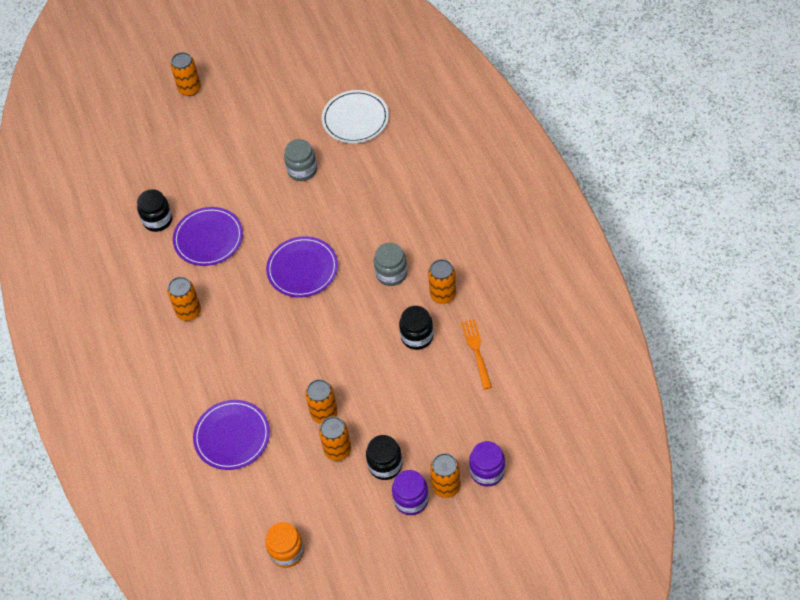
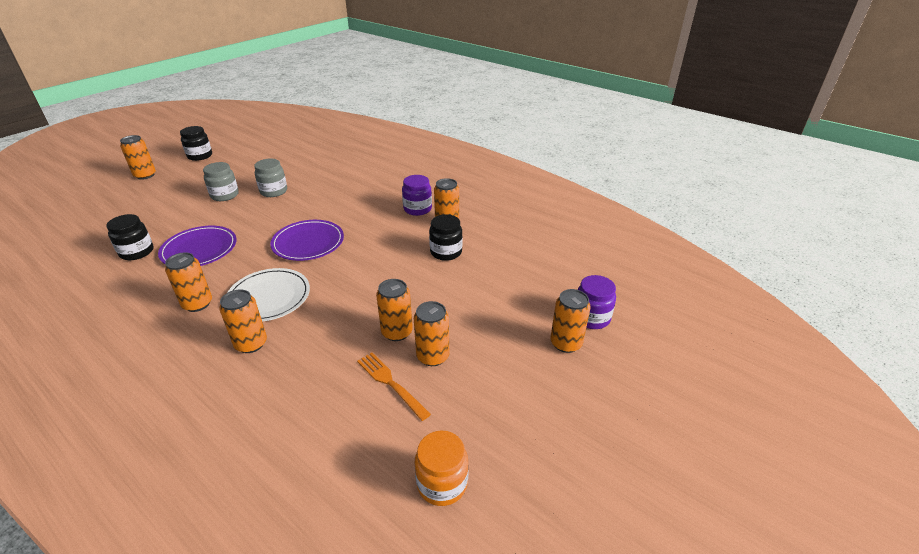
camera: 35 degrees left, 20 degrees down
(214, 375) = (251, 344): none -> orange can
(232, 436) = (300, 390): purple plate -> none
(355, 119) = (304, 159): white plate -> white plate (269, 297)
(385, 465) = (492, 350): black jar -> black jar (200, 156)
(391, 273) = (393, 224): grey jar -> grey jar (225, 195)
(411, 500) = (542, 368): purple jar -> purple jar (417, 209)
(476, 351) = (504, 245): orange fork -> orange fork (390, 383)

